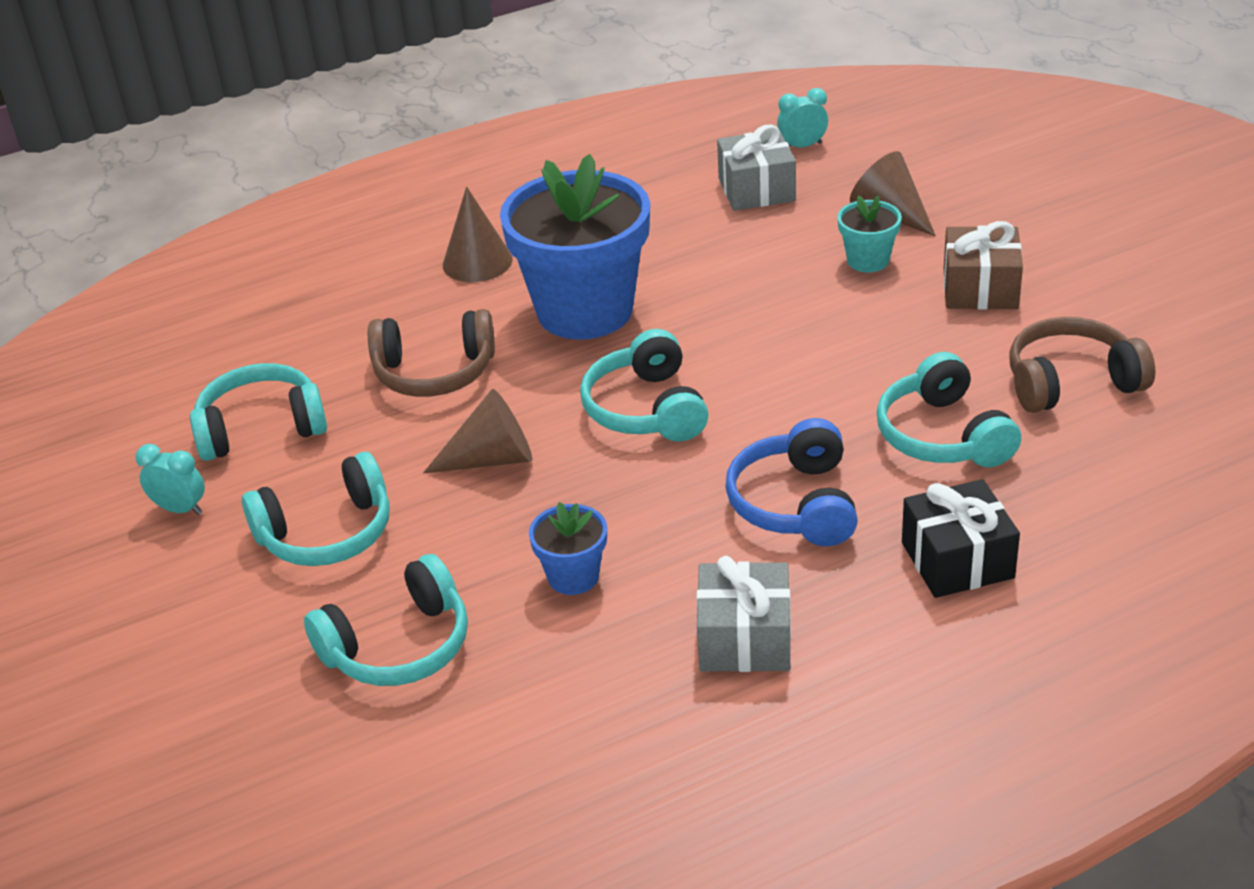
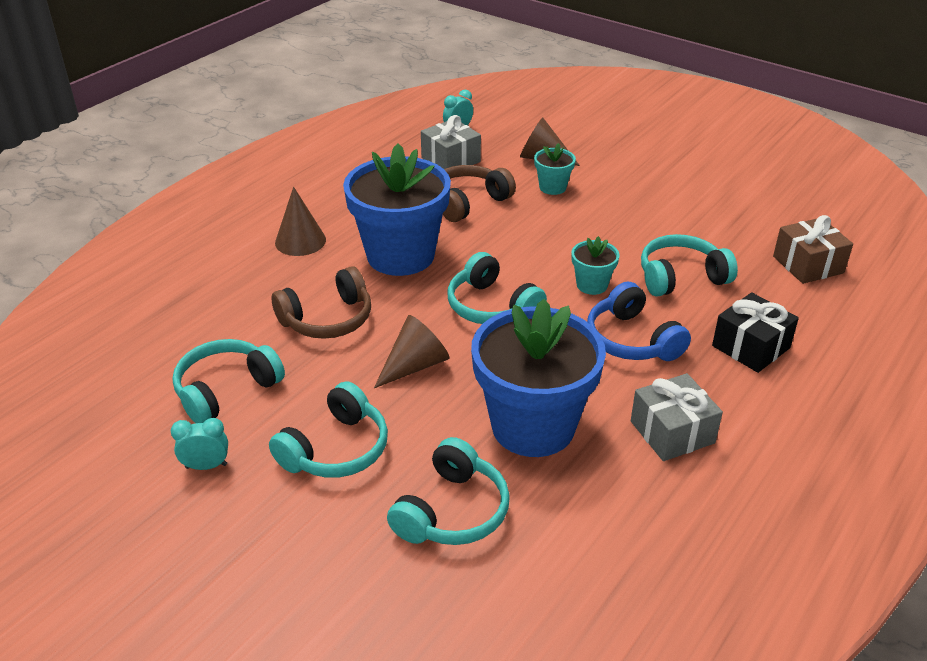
camera: 30 degrees left, 0 degrees up
(573, 577) = (533, 426): blue flower pot -> blue flower pot, size x2.26
(805, 414) = (592, 285): none -> turquoise flower pot
(943, 435) = (681, 277): turquoise headphones -> turquoise headphones turned 120 degrees clockwise
(980, 288) = (630, 190): brown gift -> brown gift (808, 265)
(1071, 382) = (723, 230): brown headphones -> brown headphones (468, 202)

